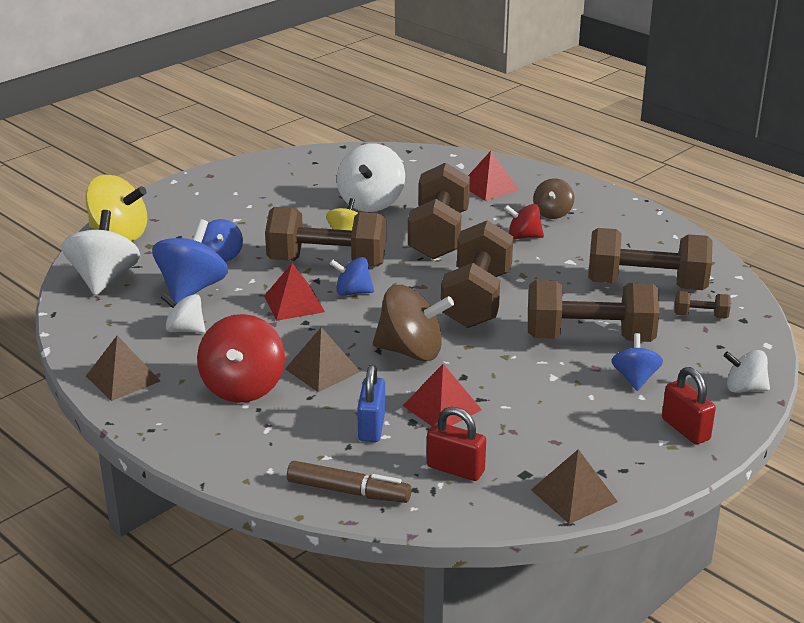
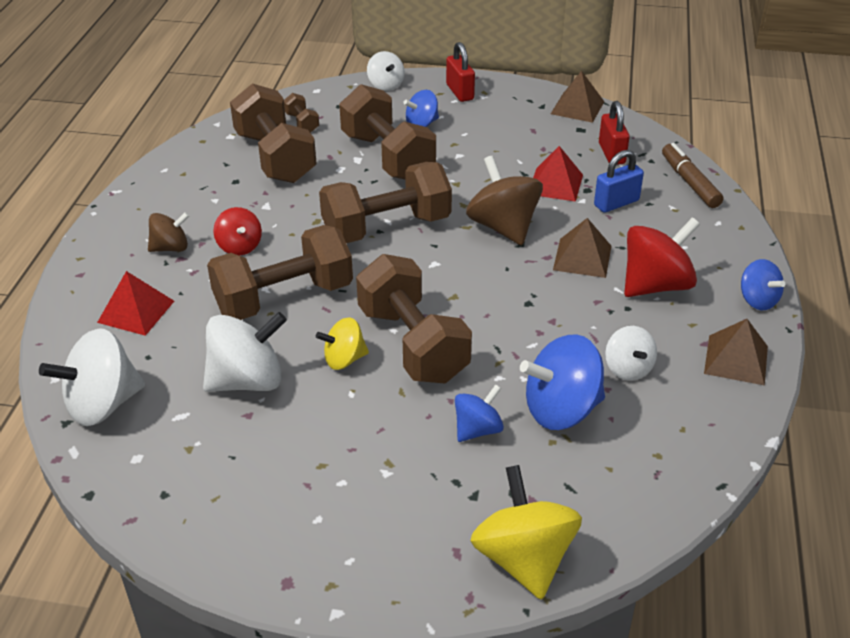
camera: 125 degrees left, 10 degrees up
(104, 279) = (622, 493): white spinning top -> white spinning top (103, 404)
(294, 303) = (508, 325): red pyramid -> none
(352, 292) = (449, 300): blue spinning top -> blue spinning top (757, 300)
(685, 429) = (460, 92): red padlock -> red padlock turned 45 degrees counterclockwise

